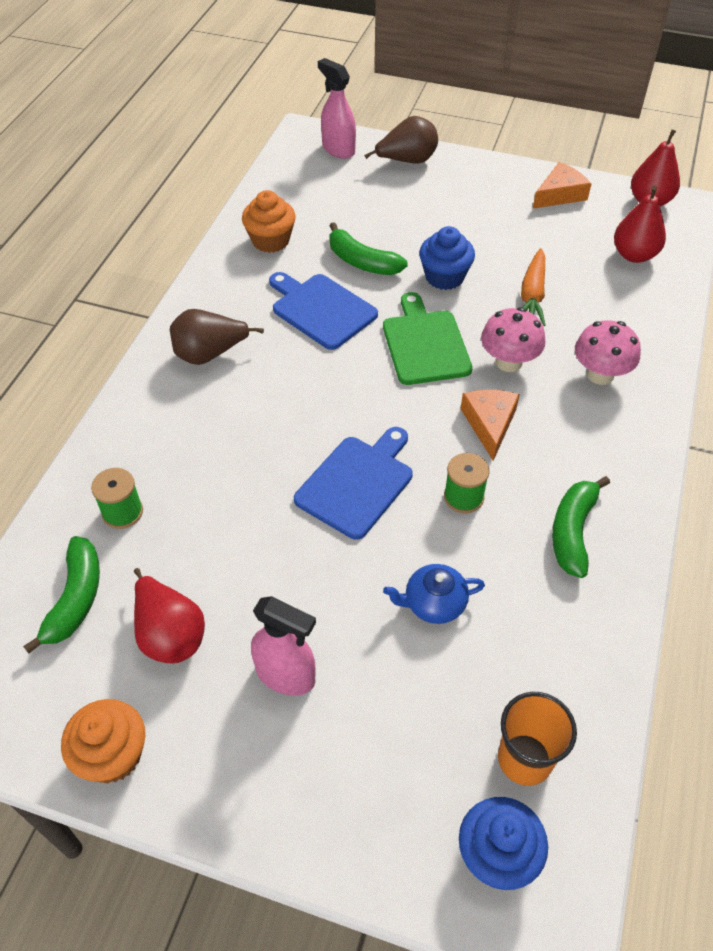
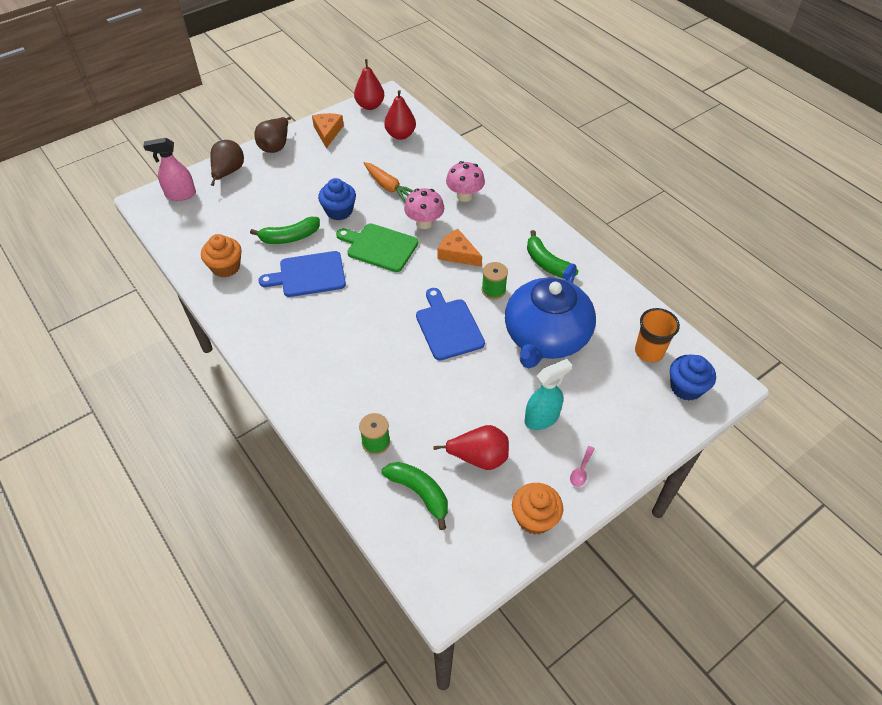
camera: 55 degrees left, 0 degrees up
(209, 354) = (292, 343): brown pear -> brown pear (276, 146)
(229, 775) = (581, 471): none -> pink spoon
(286, 675) = (542, 418): pink spray bottle -> turquoise spray bottle
(433, 603) = (545, 337): blue teapot -> blue teapot, size x2.42

